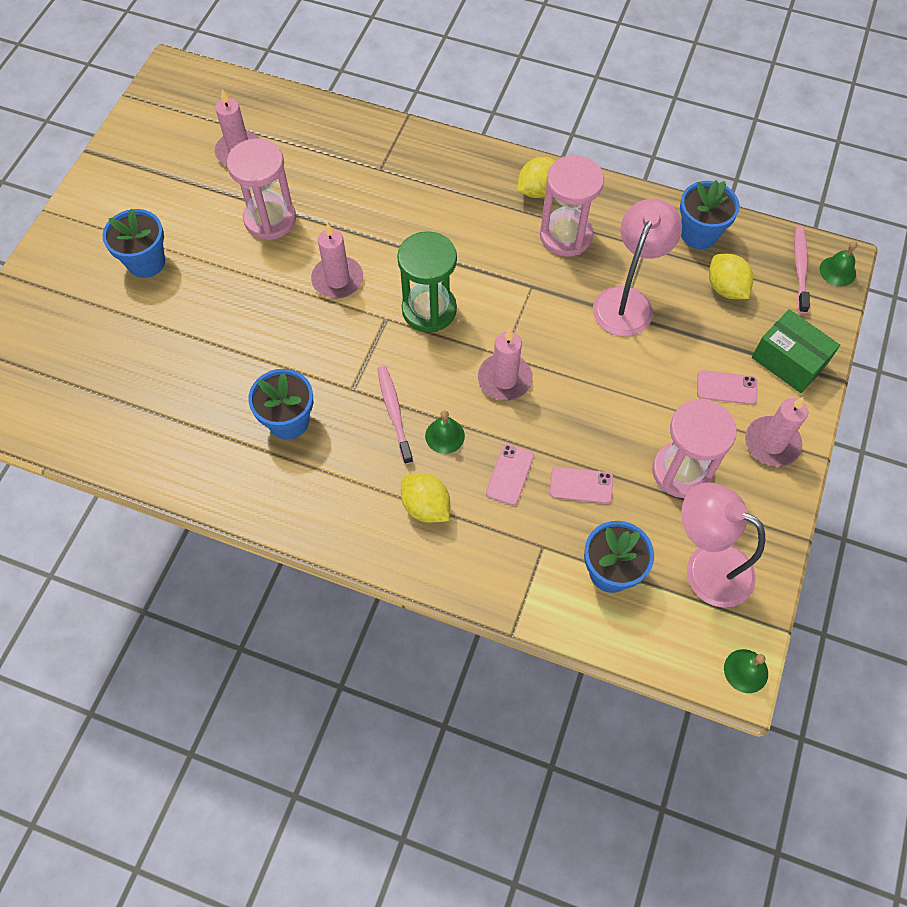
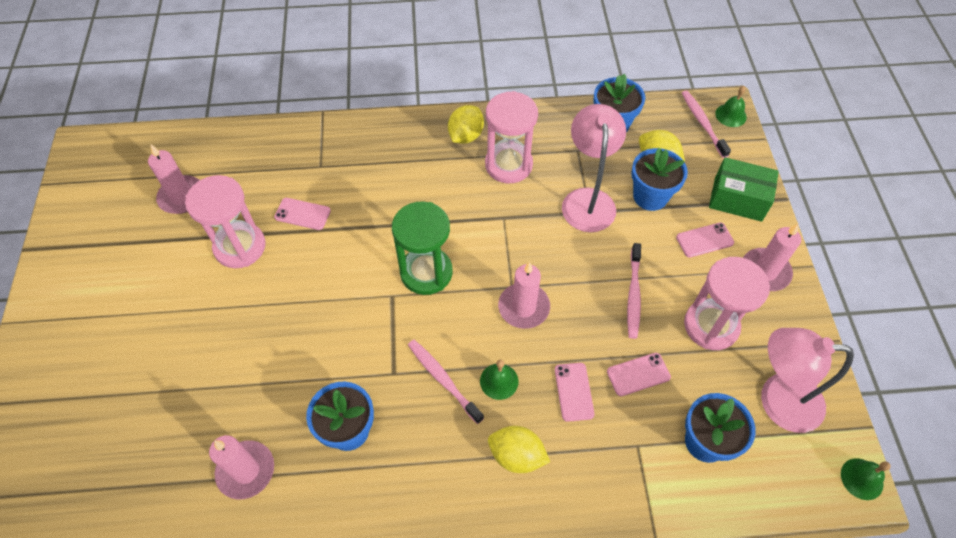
camera: 25 degrees left, 5 degrees down
(146, 262) = (134, 333): blue flower pot -> blue flower pot (650, 196)
(337, 279) = (330, 278): pink candle -> pink candle (246, 471)
(341, 210) = (302, 214): none -> pink phone
(620, 411) = (633, 295): none -> pink toothbrush

